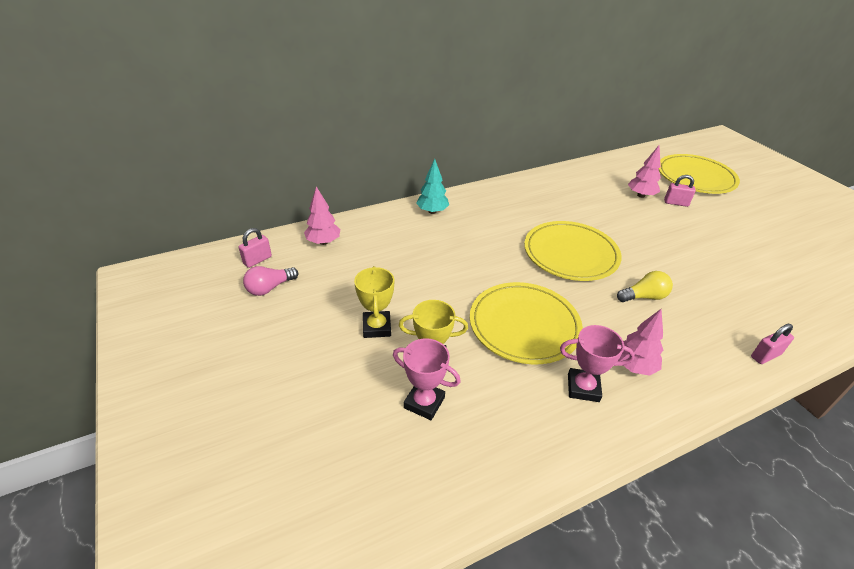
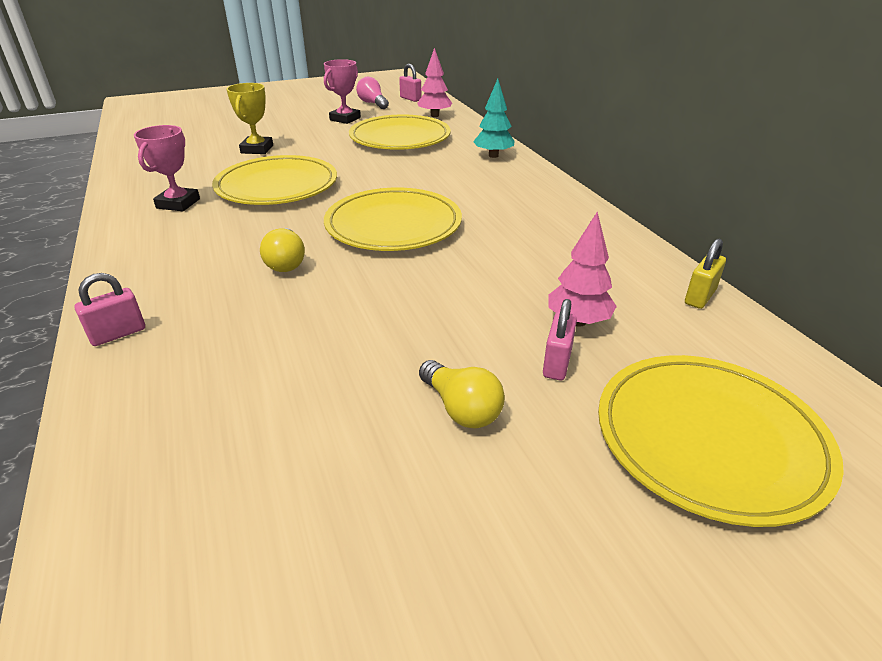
camera: 95 degrees right, 5 degrees down
(376, 327) = (309, 133): yellow trophy -> none
(391, 261) = (400, 138): none -> yellow plate
(424, 403) = (217, 146): pink trophy -> pink trophy (345, 119)
(601, 164) = (700, 297): none -> yellow padlock
(633, 366) = (181, 233): pink tree -> none
(723, 227) = (461, 408): none -> yellow light bulb
(765, 356) = (118, 334): pink padlock -> pink padlock turned 75 degrees clockwise

